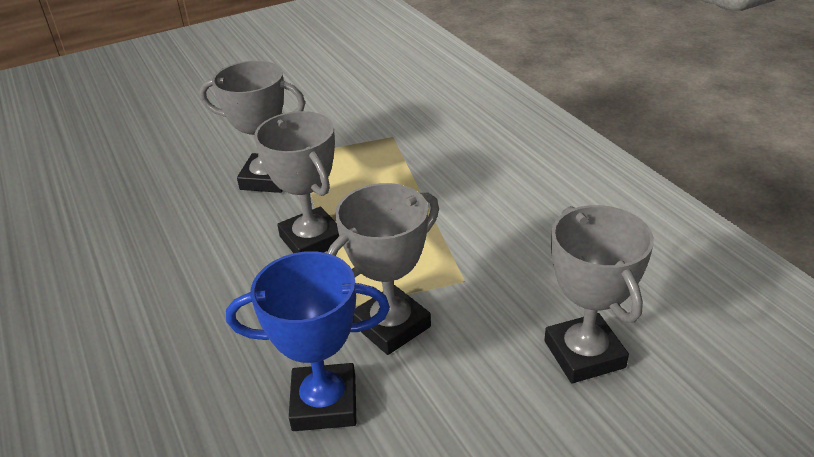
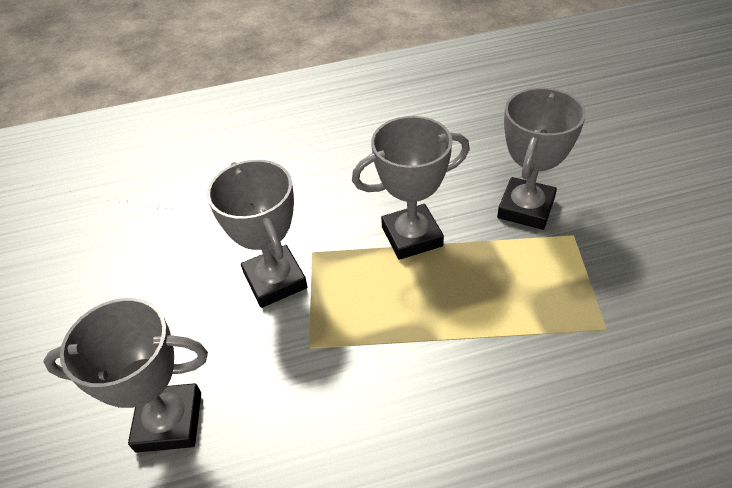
camera: 105 degrees right, 10 degrees up
(324, 403) = (219, 232): blue trophy -> none

